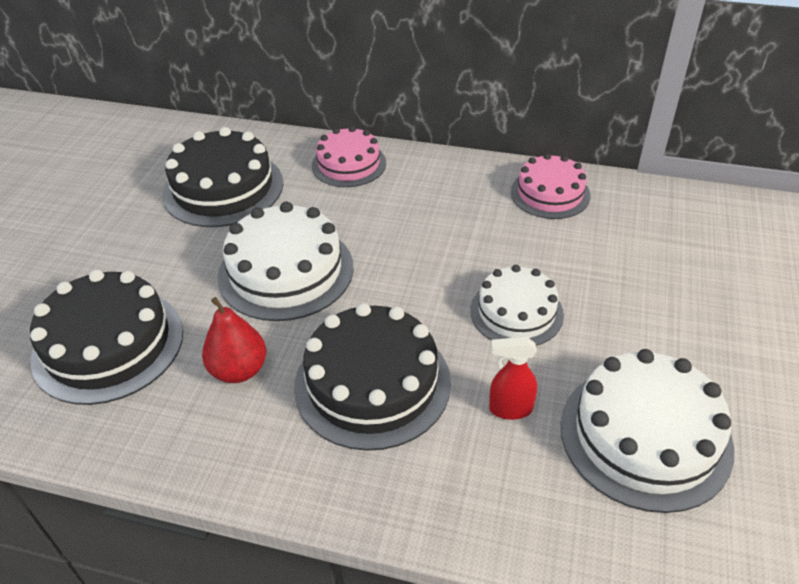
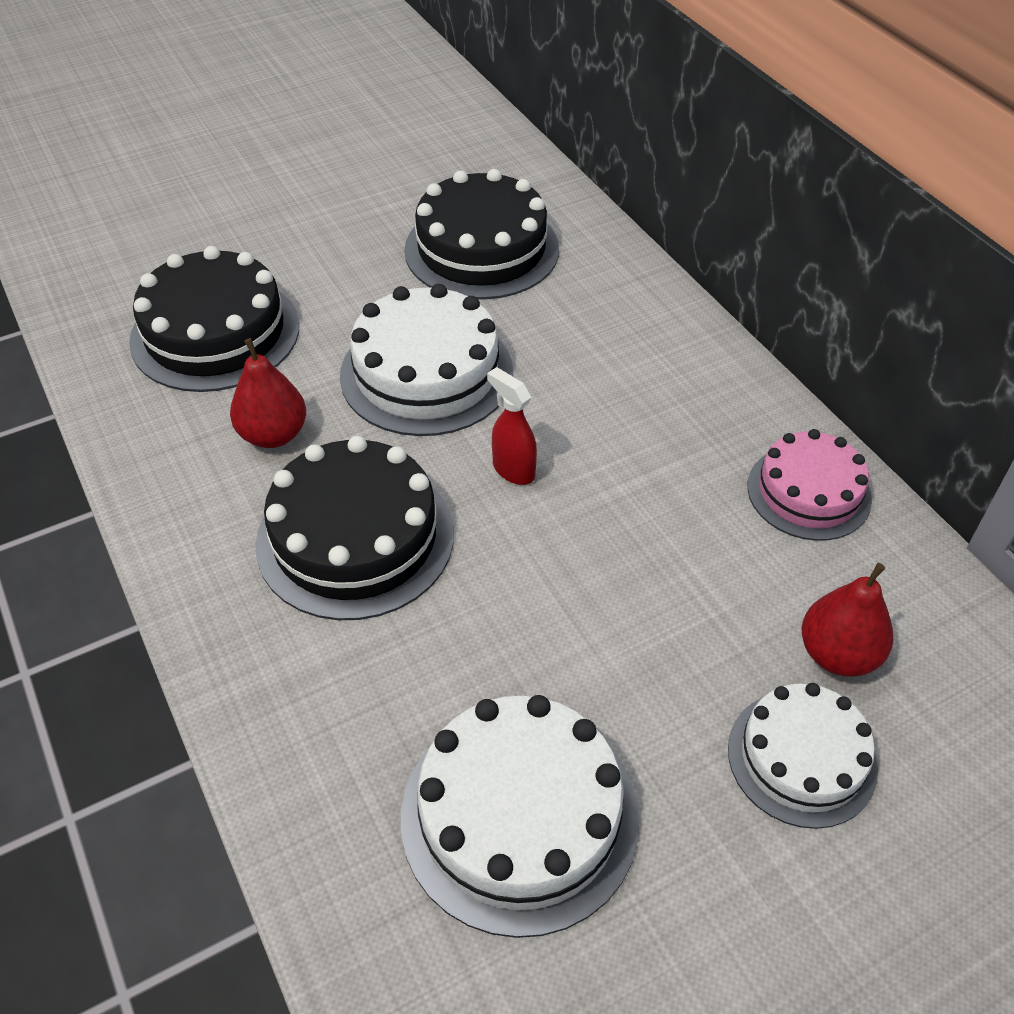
camera: 45 degrees right, 5 degrees up
(349, 164) = (632, 304): pink cake -> none
(510, 409) = (434, 669): red spray bottle -> red spray bottle (513, 470)
(516, 312) = (577, 586): white cake -> white cake (802, 758)
(656, 251) = (838, 654): none -> red pear

